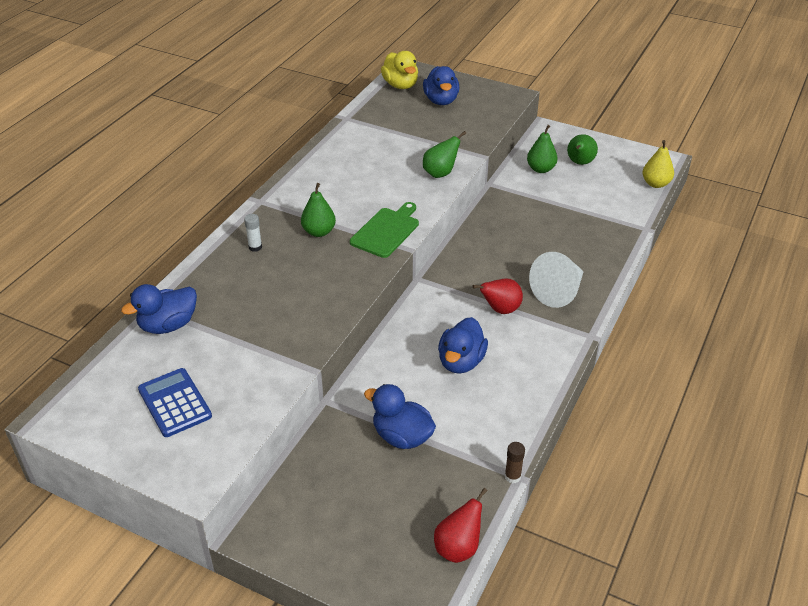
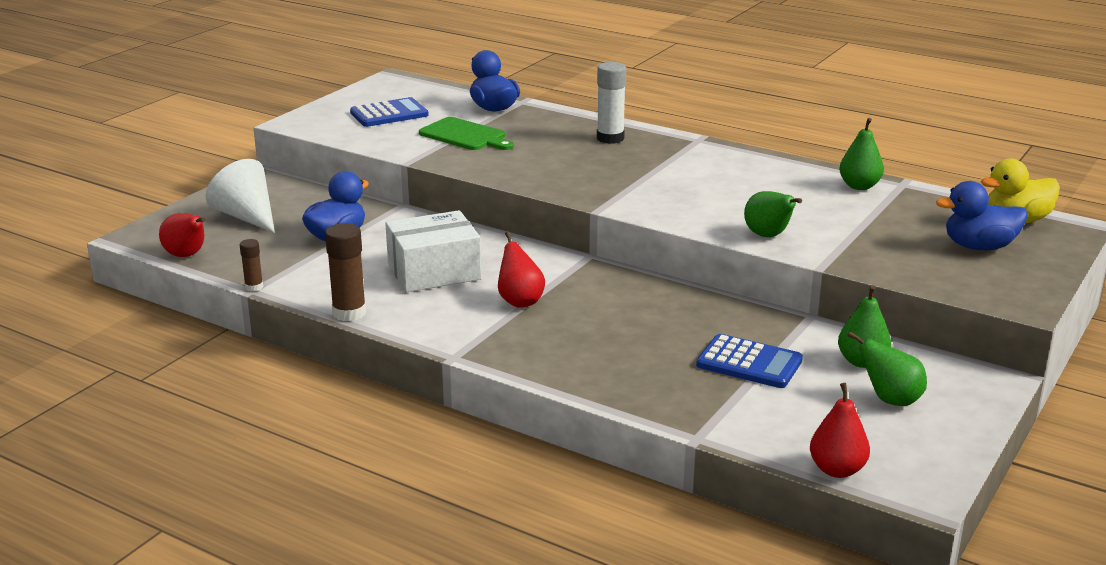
camera: 95 degrees right, 15 degrees down
(255, 247) = (610, 138): white glue stick -> white glue stick, size x1.79
(319, 232) = (636, 166): green pear -> green pear (859, 186)
(386, 231) = (634, 200): green cutting board -> green cutting board (465, 135)
(461, 362) = (434, 272): blue duck -> white box
(542, 403) = (349, 313): none -> brown glue stick
(556, 208) = (749, 363): none -> blue calculator
(558, 292) = (548, 344): white cone -> white cone (247, 217)
(655, 184) = (837, 470): yellow pear -> red pear

